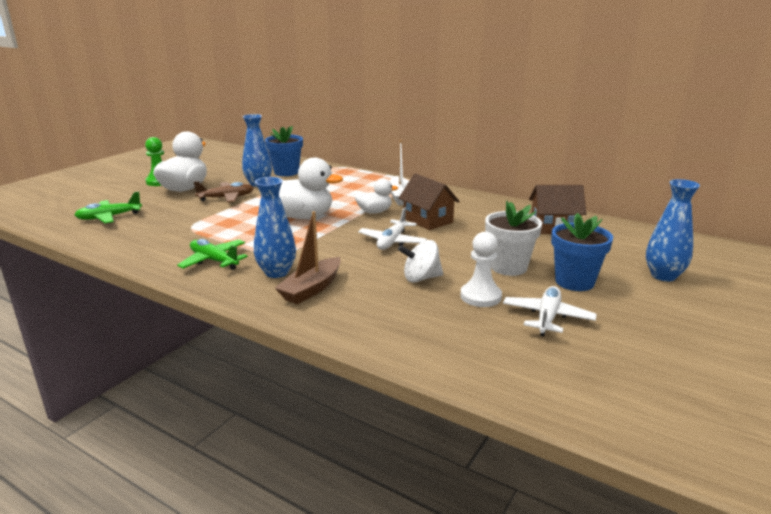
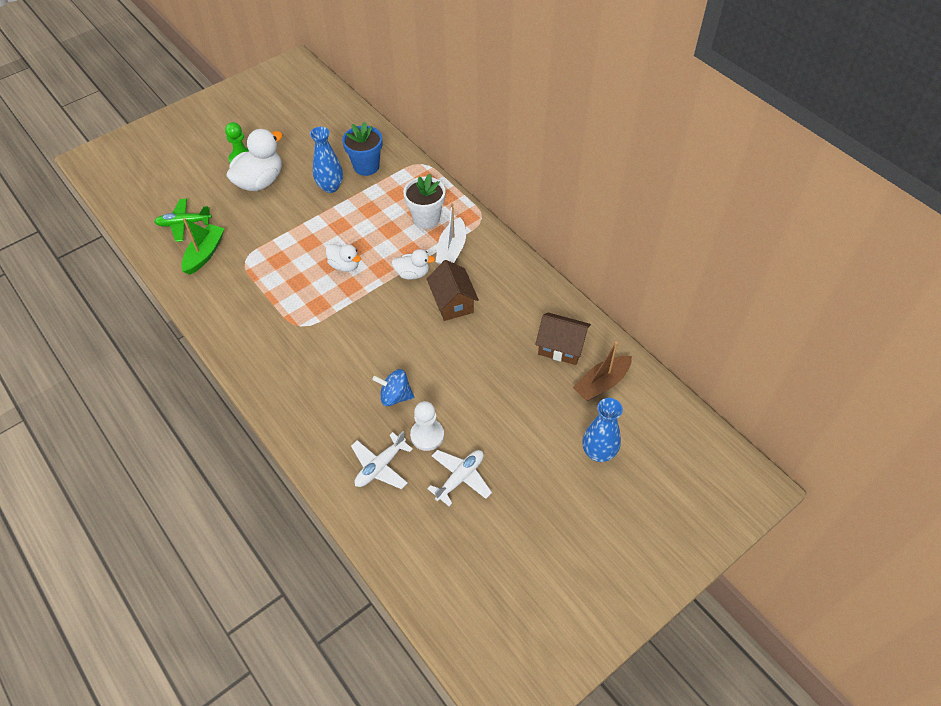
camera: 20 degrees right, 30 degrees up
(141, 229) = (205, 254): none -> green boat
(214, 261) = (247, 323): green plane -> none
(226, 198) = (291, 210): brown plane -> none
(276, 272) = (288, 355): blue vase -> none
(302, 216) = (345, 265): white duck -> white duck, size x0.56
(311, 289) = (305, 386): brown boat -> brown boat (601, 383)
(392, 241) = (401, 332): white plane -> white plane (380, 466)
(421, 278) = (395, 396): white spinning top -> blue spinning top
(508, 267) = (476, 401): white flower pot -> white flower pot (426, 218)
(574, 282) = (516, 438): blue flower pot -> none

